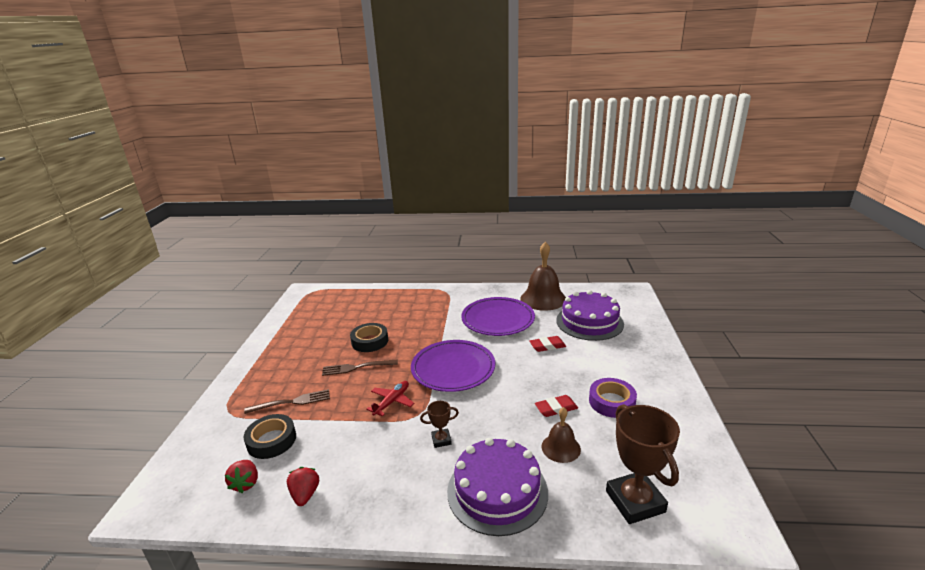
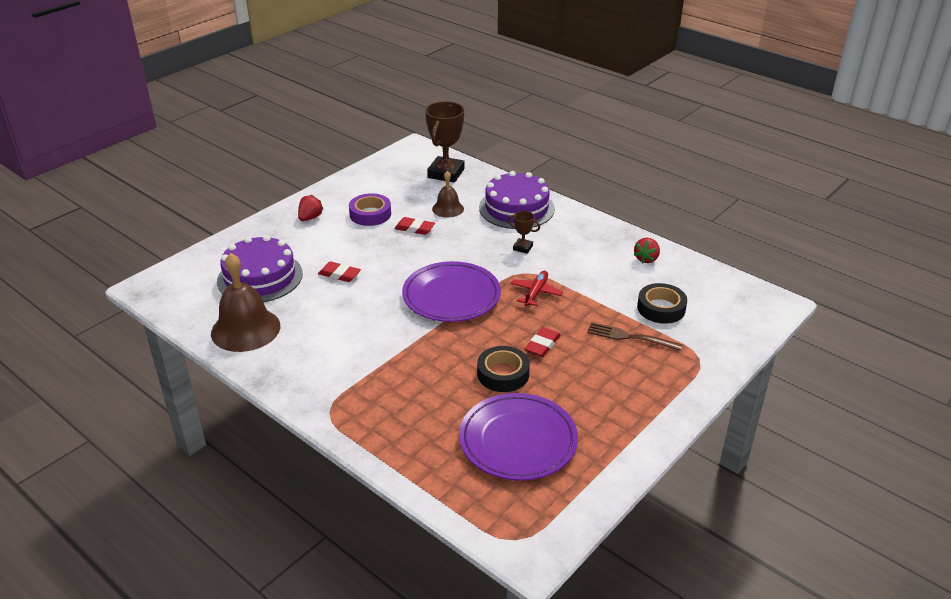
camera: 145 degrees left, 10 degrees up
(245, 483) = (690, 285): red strawberry -> red strawberry (310, 218)
(357, 367) = (542, 345): brown fork -> red eraser
(392, 402) = (536, 293): red plane -> red plane turned 135 degrees clockwise
(498, 320) = (336, 328): purple plate -> purple plate (518, 440)

